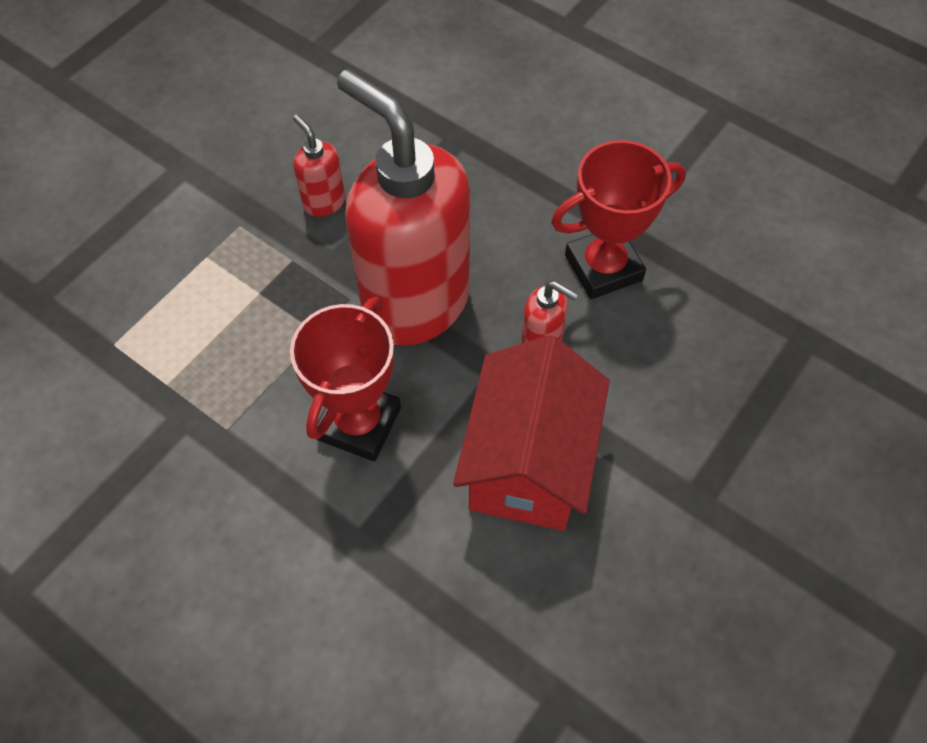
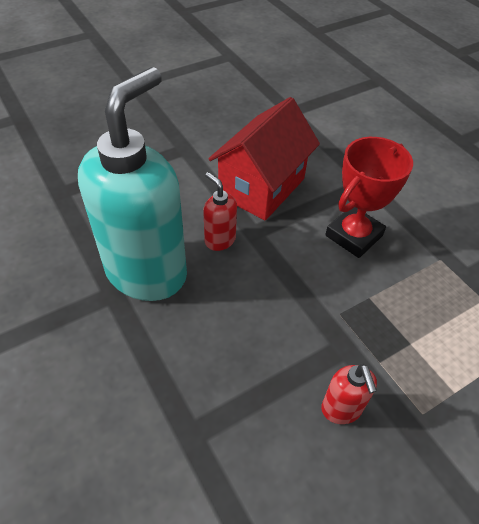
camera: 160 degrees left, 10 degrees down
(415, 303) = (292, 294): red soap dispenser -> none
(603, 267) = (147, 272): red trophy -> turquoise soap dispenser

